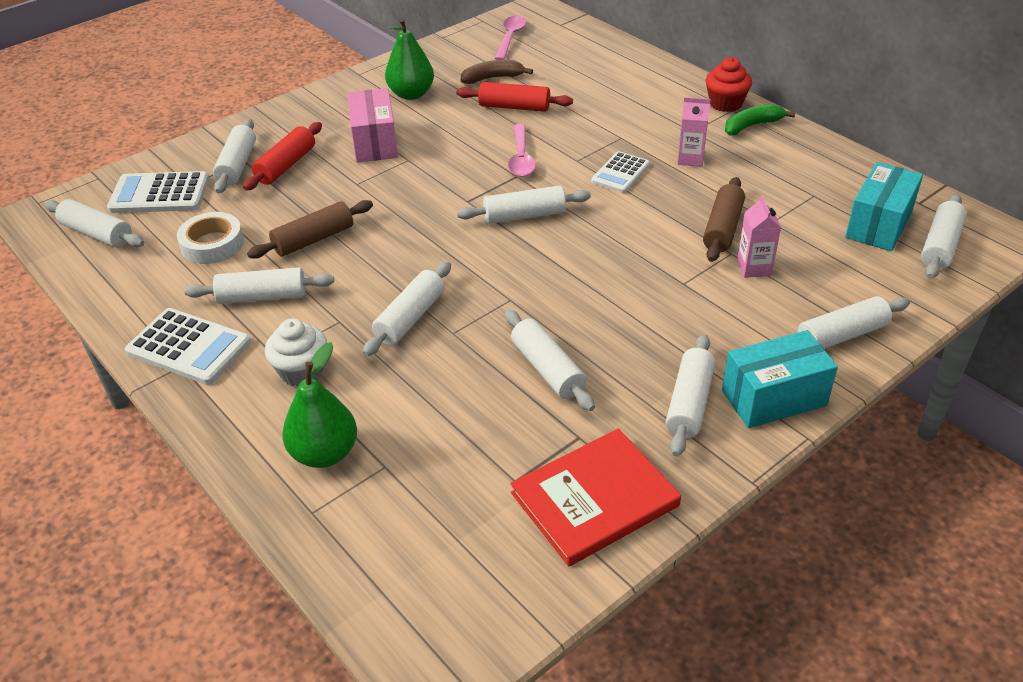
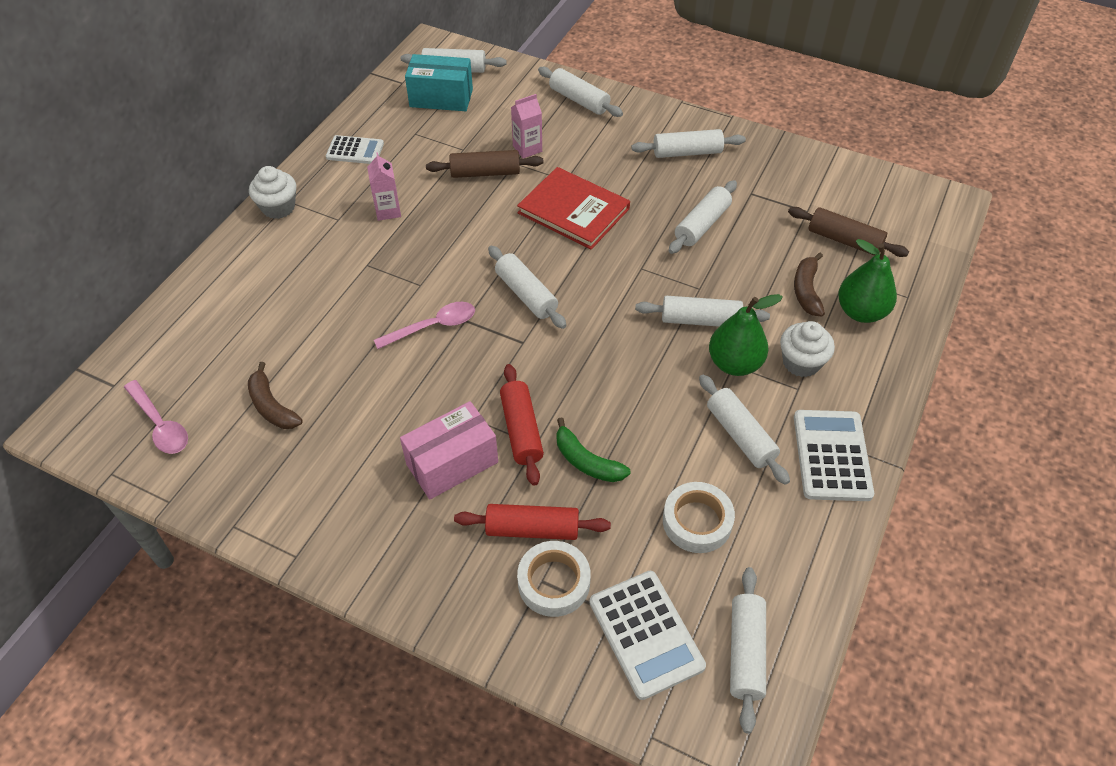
camera: 115 degrees left, 10 degrees up
(237, 165) = (554, 582): white rolling pin -> white tape
(314, 239) = (642, 436): brown rolling pin -> brown rolling pin (844, 240)
(389, 418) = (806, 291): none -> brown banana
(411, 94) = (333, 473): green pear -> green pear (734, 363)
(510, 38) = (160, 425): pink spoon -> pink spoon turned 120 degrees counterclockwise
(514, 107) = (333, 364): red rolling pin -> red rolling pin (521, 430)
(595, 499) = (794, 174): red book -> red book (573, 211)
(620, 173) = (430, 249): white calculator -> white calculator (355, 150)
(725, 103) = (278, 207): red cupcake -> white cupcake
(752, 126) = (315, 184): green banana -> green banana (586, 461)
(773, 398) = (657, 119): turquoise box -> none

